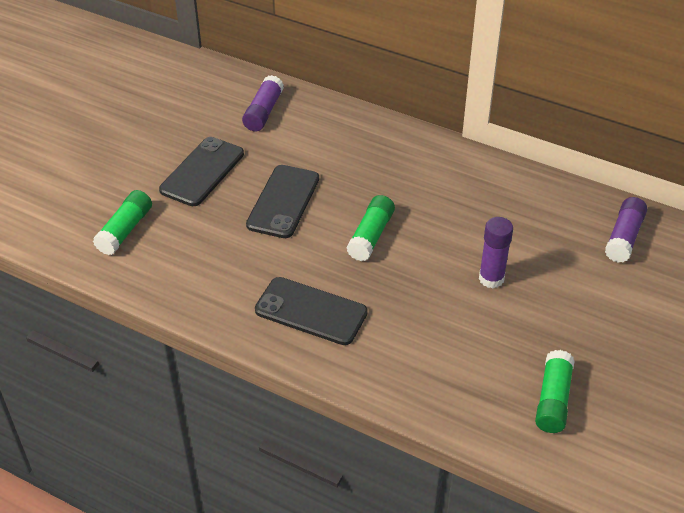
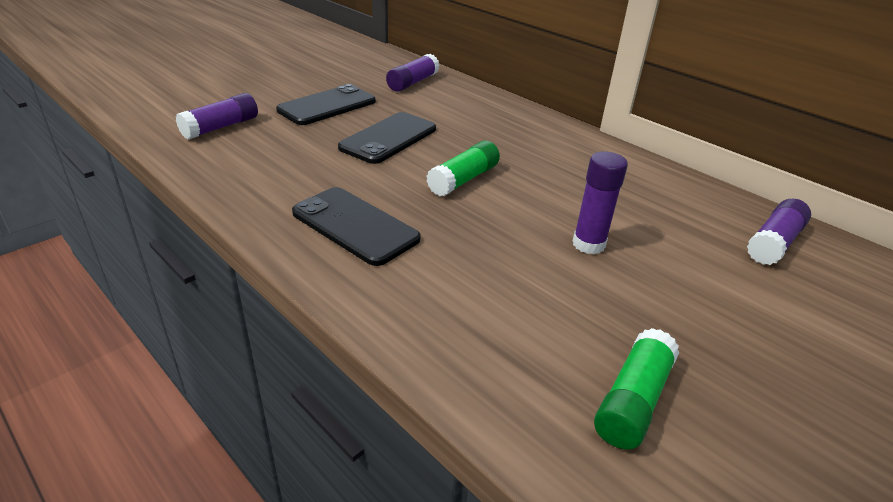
camera: 15 degrees right, 10 degrees down
(125, 230) = (221, 127): green glue stick -> purple glue stick

